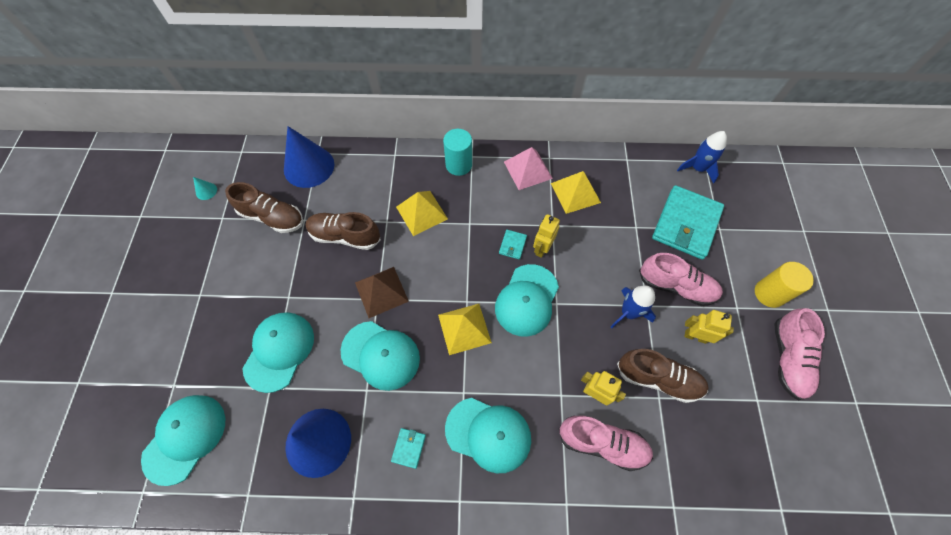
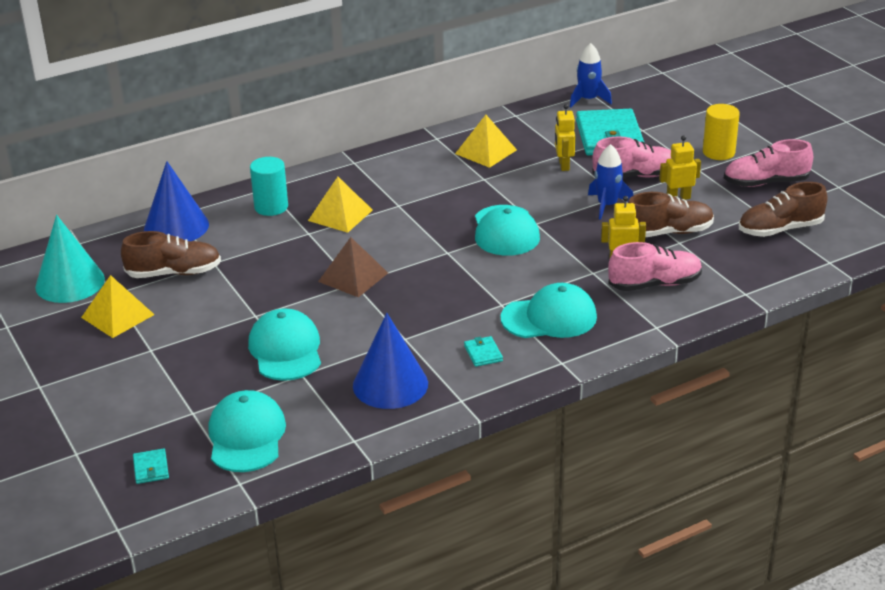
camera: 30 degrees left, 30 degrees down
(206, 191) = (70, 282): turquoise cone -> turquoise cone, size x2.48
(345, 236) = (273, 257): brown shoe -> brown shoe (780, 229)
(380, 355) = (396, 313): turquoise cap -> none
(458, 165) = (346, 172): turquoise cylinder -> turquoise cylinder (271, 207)
(464, 328) = (462, 268): yellow pyramid -> yellow pyramid (117, 316)
(512, 245) = (457, 204): turquoise wallet -> turquoise wallet (151, 468)
(527, 170) = (422, 152): pink pyramid -> none
(542, 248) = (488, 196): yellow robot -> yellow robot (563, 165)
(788, 359) = (765, 183): pink shoe -> pink shoe turned 105 degrees clockwise

